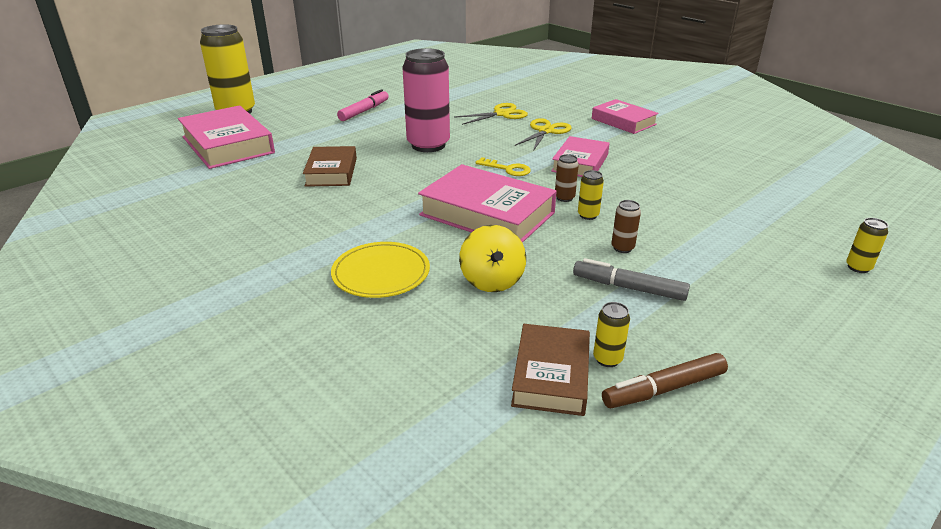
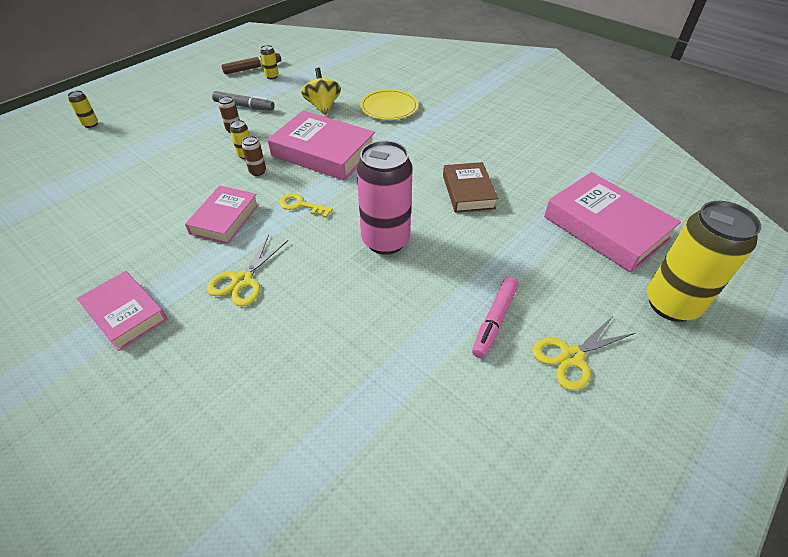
camera: 175 degrees right, 15 degrees up
(501, 114) = (294, 325): yellow scissors -> yellow scissors (572, 357)
(551, 375) = (299, 70): brown book -> none

